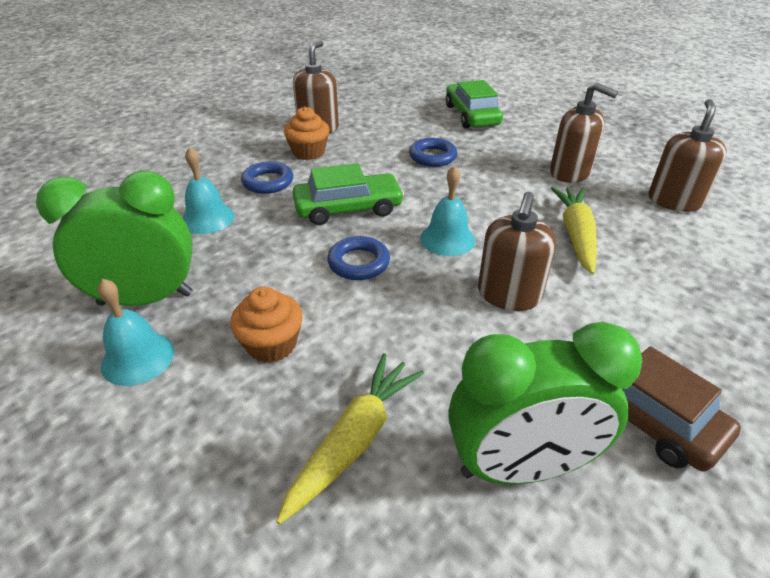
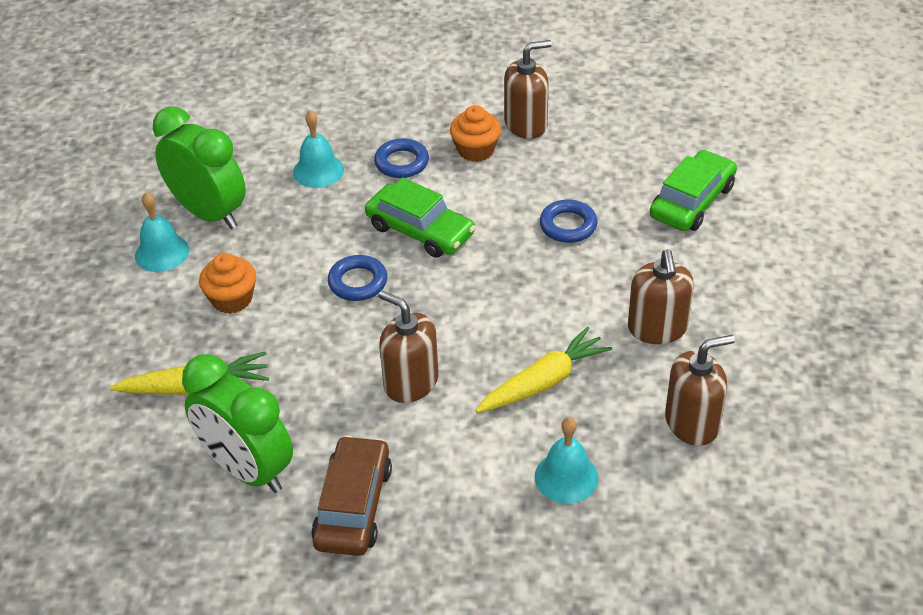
camera: 50 degrees right, 5 degrees up
(447, 239) = (445, 310): turquoise bell -> turquoise bell (566, 477)
(509, 295) = (411, 382): brown soap dispenser -> brown soap dispenser turned 60 degrees clockwise

